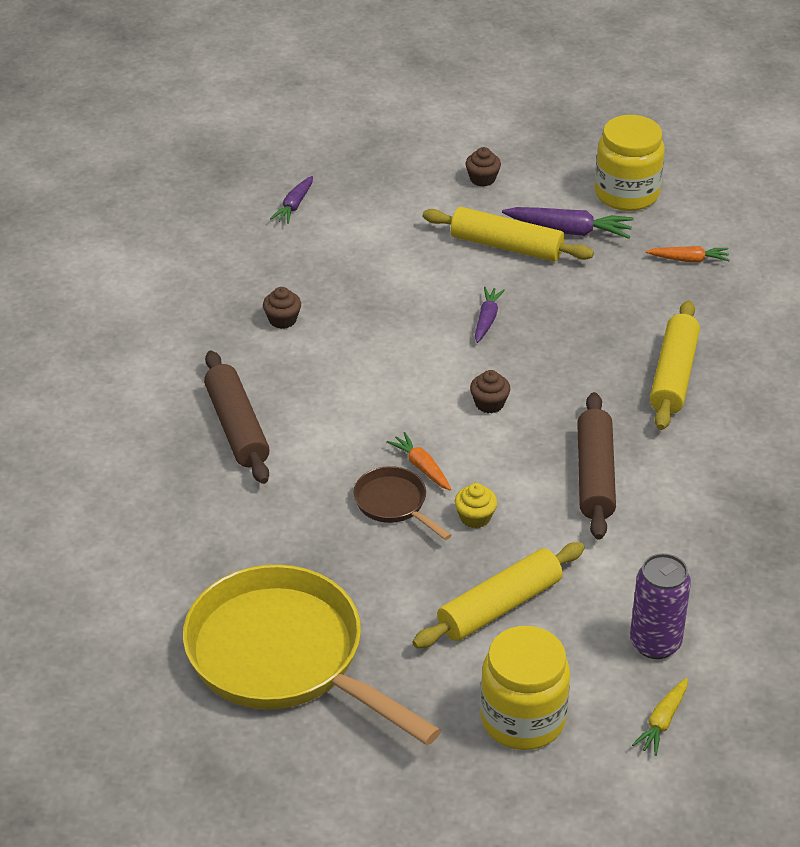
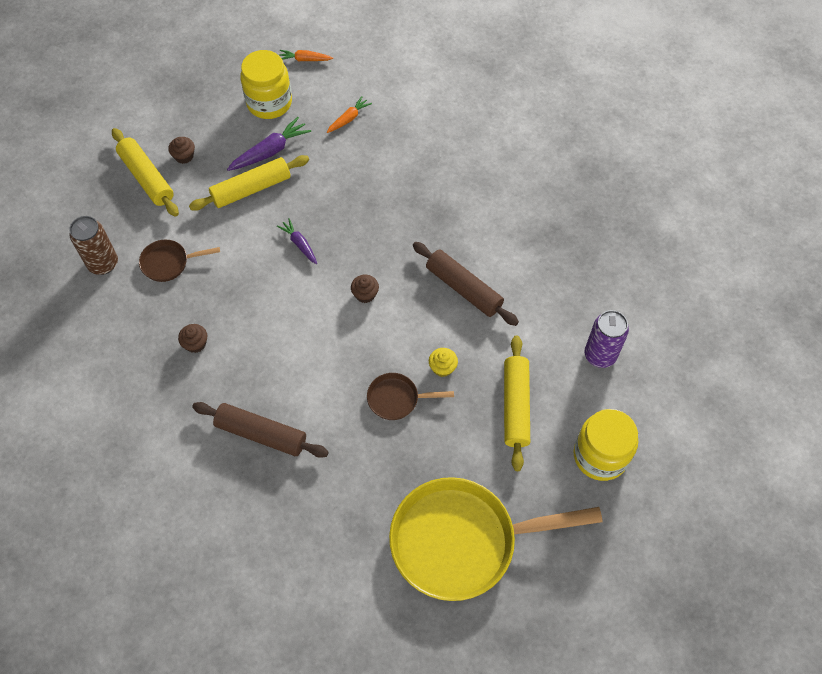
camera: 50 degrees left, 20 degrees up
(294, 205) = (103, 263): purple carrot -> brown can
(349, 246) = (168, 263): none -> brown pan
(421, 467) = (382, 364): orange carrot -> orange carrot (305, 59)
(662, 721) = (652, 393): yellow carrot -> none
(673, 375) = (426, 196): yellow rolling pin -> yellow rolling pin (147, 178)

